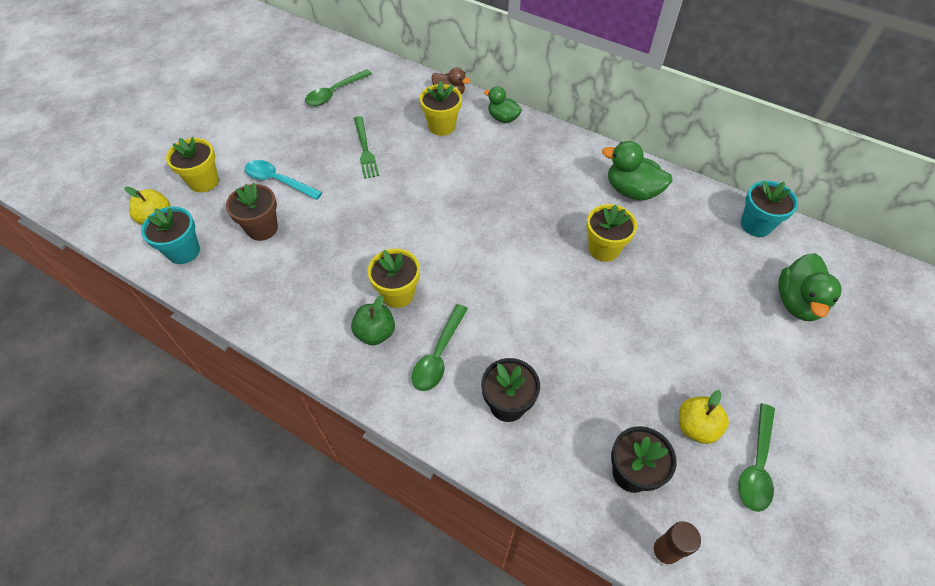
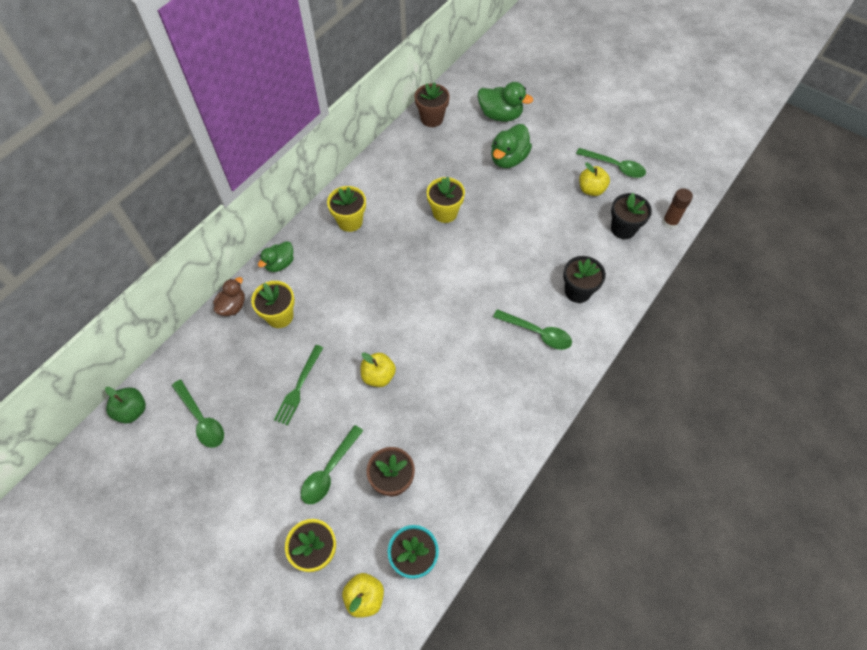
camera: 85 degrees left, 5 degrees up
(278, 181) = (329, 471): turquoise spoon -> green spoon
(365, 149) = (298, 387): green fork -> green fork turned 120 degrees clockwise
(375, 333) = (516, 378): green apple -> green apple (132, 411)
(377, 207) = (378, 376): none -> yellow apple
(398, 294) = (478, 360): yellow flower pot -> yellow flower pot (350, 221)
(632, 191) = (387, 184): green duck -> green duck (508, 159)
(756, 225) = (432, 118): turquoise flower pot -> brown flower pot

